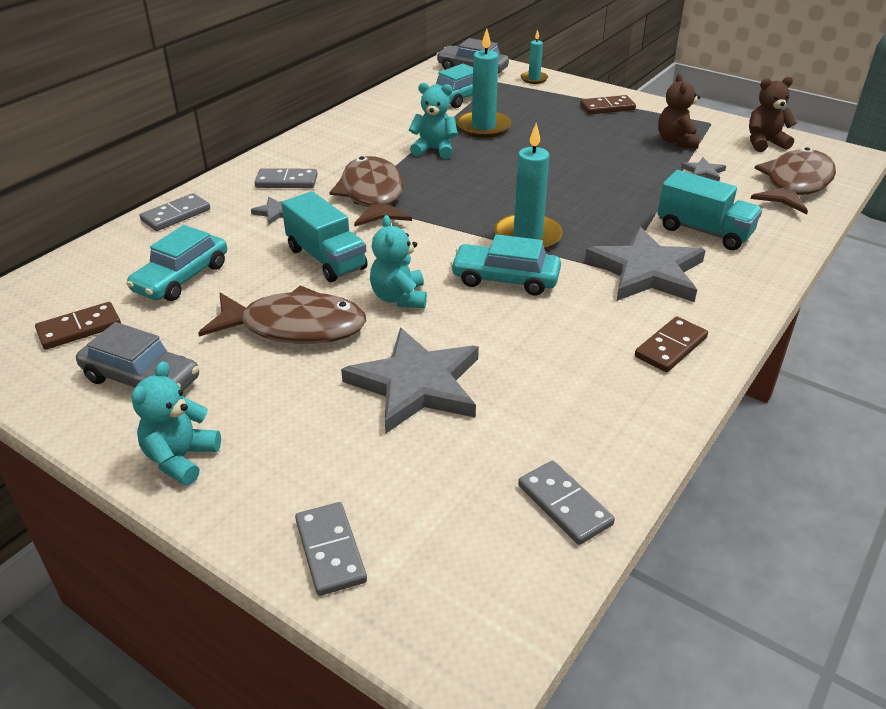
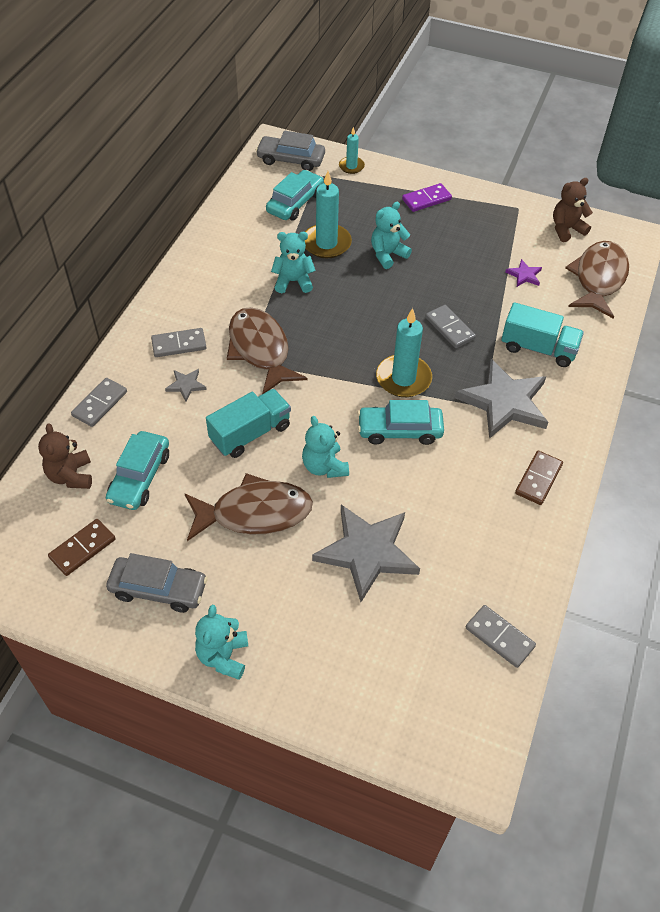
camera: 15 degrees left, 15 degrees up
(326, 259) = (250, 433): turquoise truck -> turquoise truck turned 75 degrees counterclockwise
(330, 551) = (359, 708): grey domino -> grey domino (449, 328)
(548, 141) = (387, 255): none -> turquoise teddy bear
(607, 107) = (426, 199): brown domino -> purple domino
(676, 141) = (495, 238): brown teddy bear -> brown teddy bear (71, 476)
(703, 172) = (524, 275): grey star -> purple star

